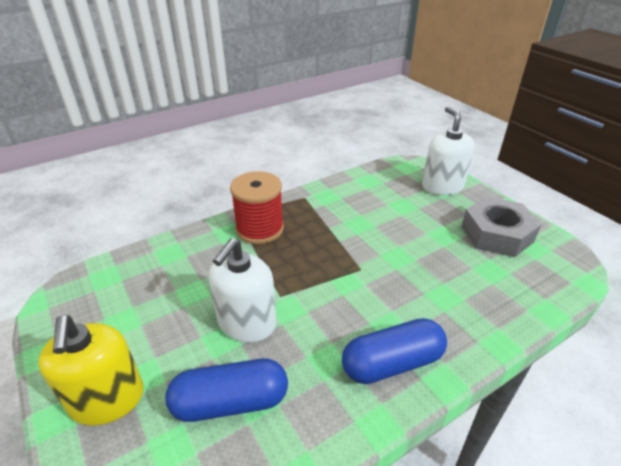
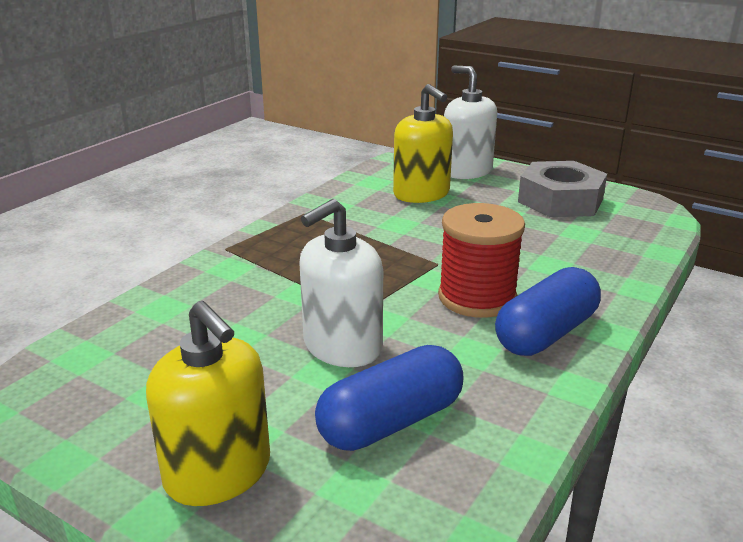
camera: 25 degrees left, 10 degrees down
(247, 323) = (342, 346): white soap dispenser -> white soap dispenser turned 45 degrees clockwise
(260, 229) = (273, 255): red spool -> red spool (477, 297)
(394, 200) = (421, 194): none -> yellow soap dispenser

